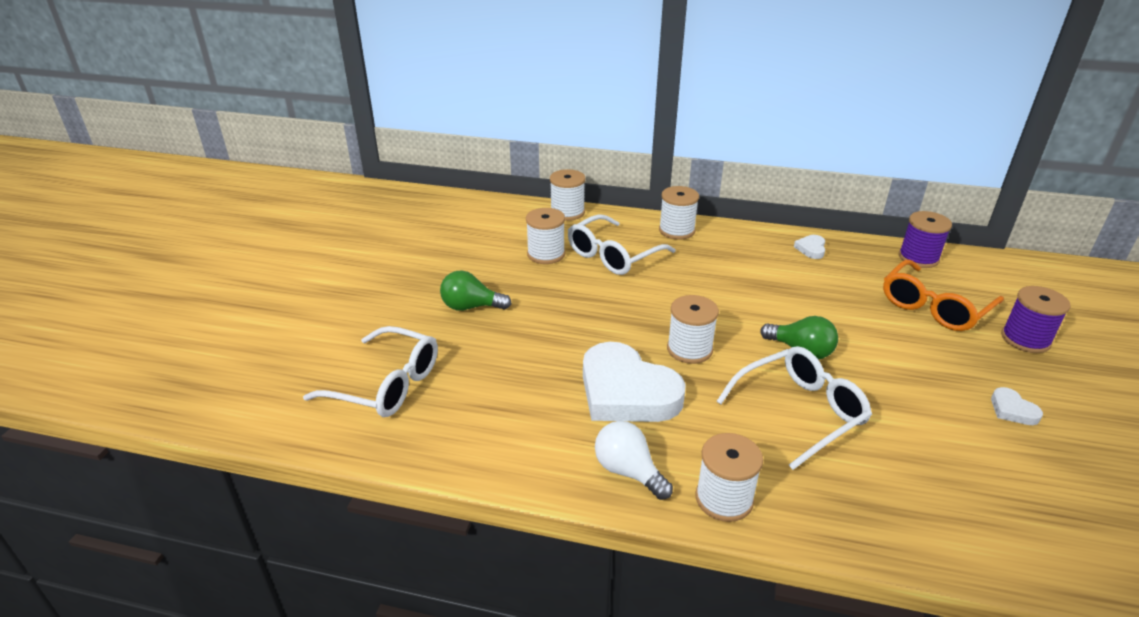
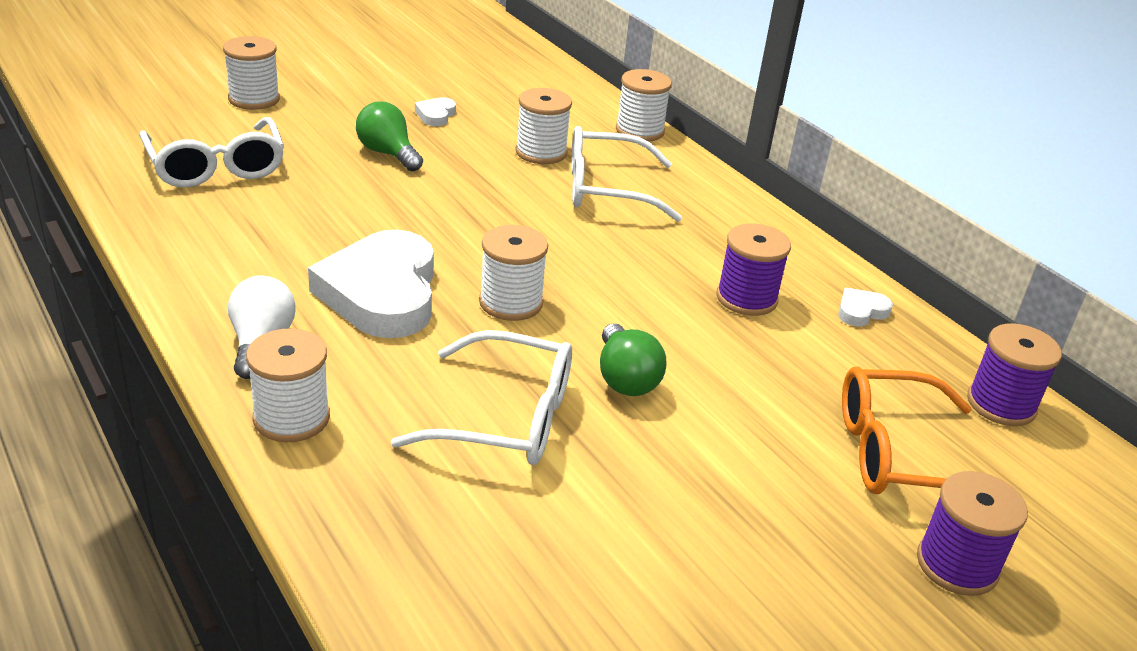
camera: 40 degrees right, 0 degrees up
(676, 230) = (727, 206): white spool -> white spool (254, 99)
(766, 273) = (746, 298): none -> purple spool
(1012, 410) = (759, 596): white heart -> white heart (436, 115)

